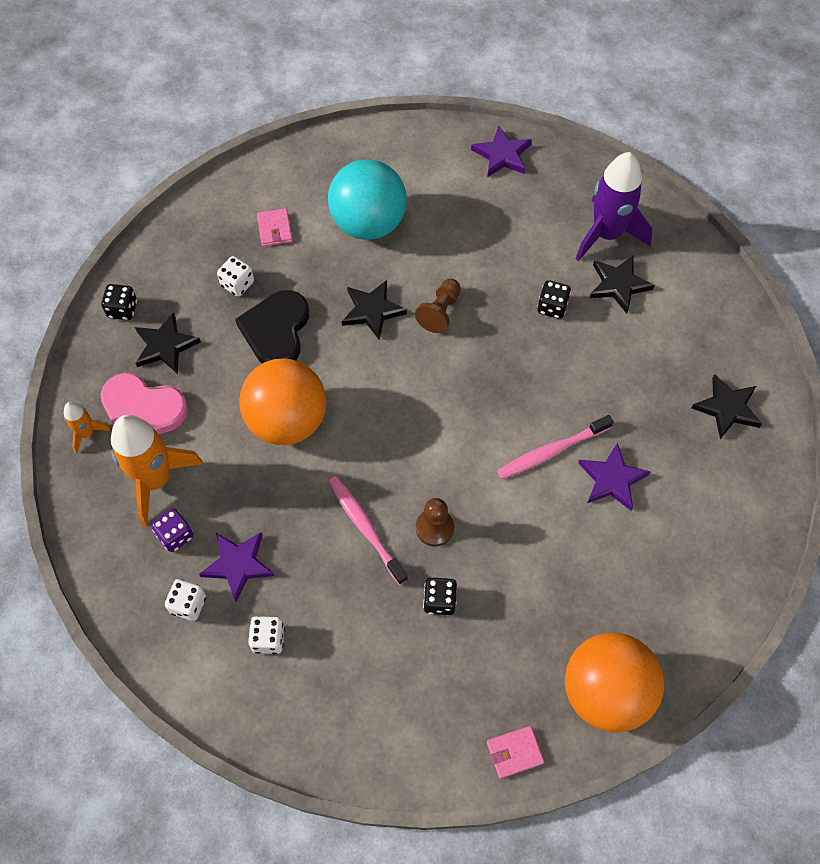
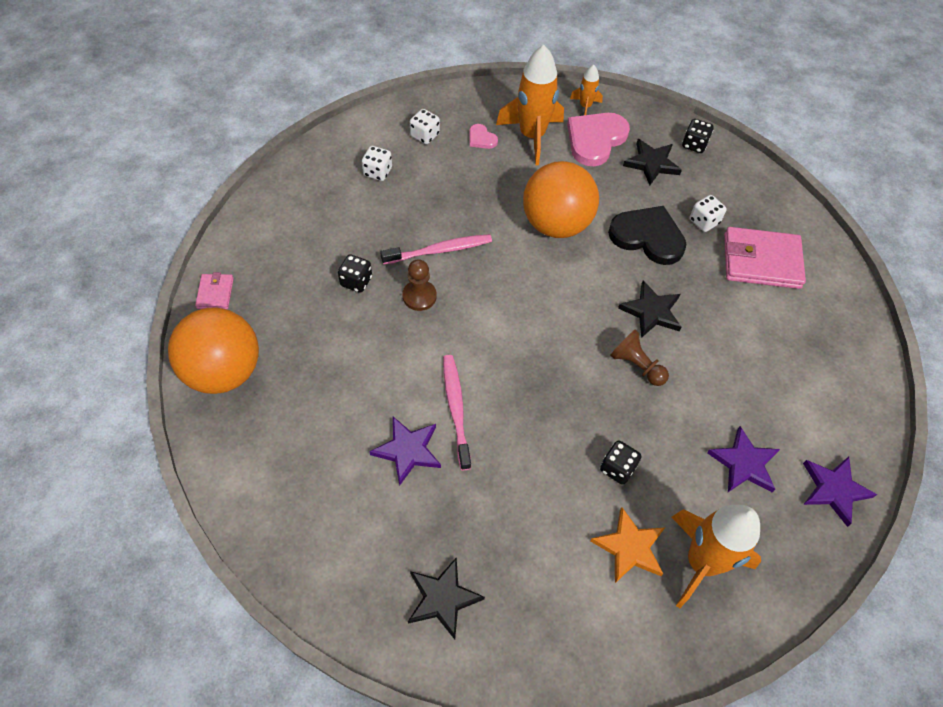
camera: 105 degrees right, 5 degrees down
(175, 535) = (481, 138): purple dice -> pink heart
(238, 565) = (443, 168): purple star -> purple star (744, 463)
(274, 229) = (761, 261): pink wallet -> pink wallet, size x2.02
(368, 223) = (756, 336): turquoise ball -> none
(607, 234) = (701, 562): purple rocket -> orange rocket
(618, 285) = (629, 547): black star -> orange star

